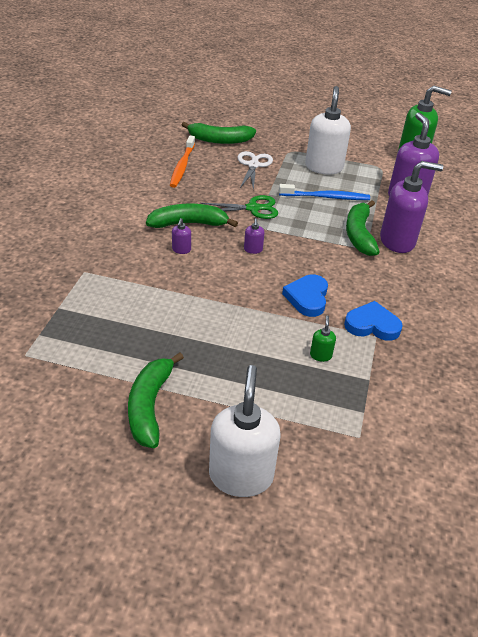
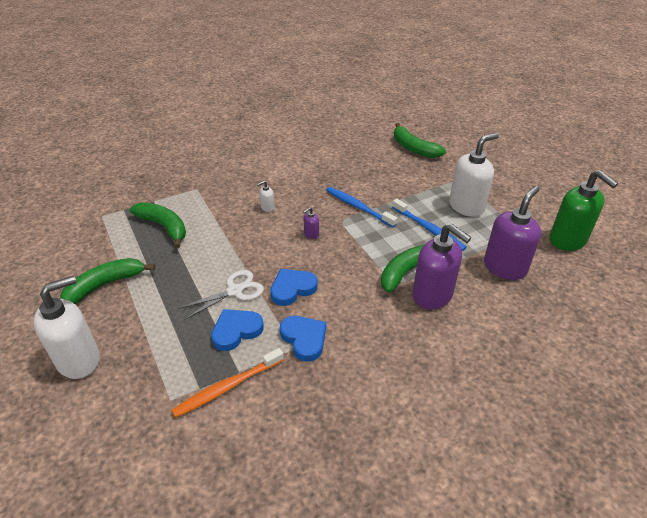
camera: 50 degrees right, 0 degrees up
(181, 250) = (267, 207): purple soap dispenser -> white soap dispenser
(182, 166) = (357, 154): orange toothbrush -> orange toothbrush (227, 387)
(189, 223) = (299, 194): green banana -> green banana (164, 227)
(253, 165) = (409, 177): white scissors -> white scissors (234, 291)
(253, 208) = (358, 207): green scissors -> blue toothbrush
(320, 355) = (236, 331): green soap dispenser -> blue heart

